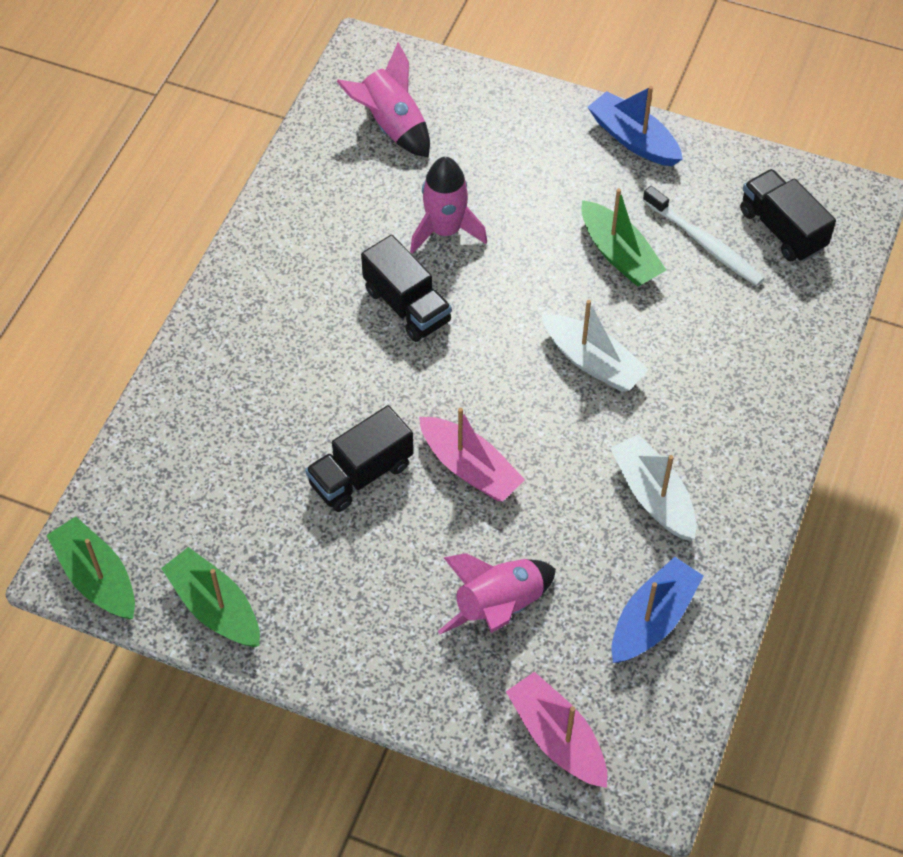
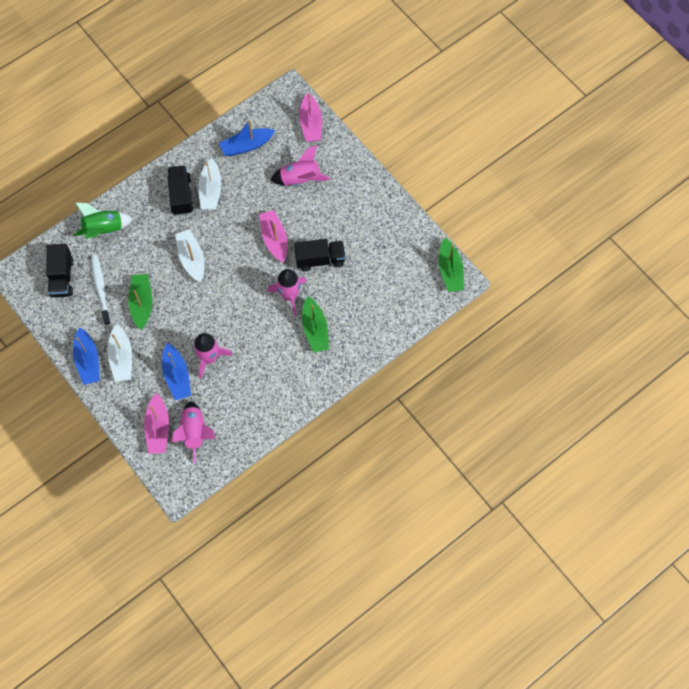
camera: 150 degrees left, 10 degrees up
(215, 607) = (409, 234): green boat -> green boat (315, 329)
(376, 386) = (289, 296): none -> pink rocket
(407, 306) = (252, 328): black truck -> black truck (181, 196)
(452, 106) = (158, 428): none -> pink boat
(477, 183) = (177, 376): none -> blue boat
(584, 166) = (122, 358): none -> white boat
(782, 333) = (104, 229): none -> green rocket

